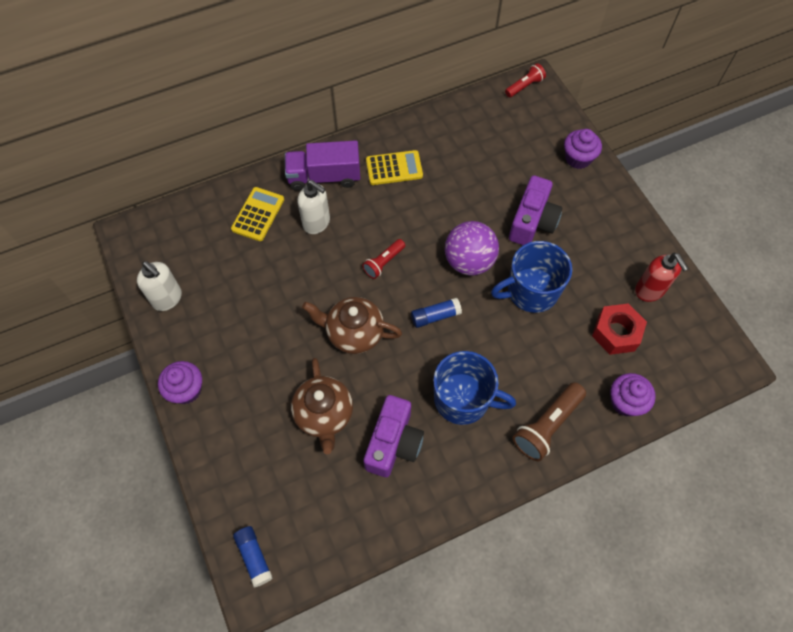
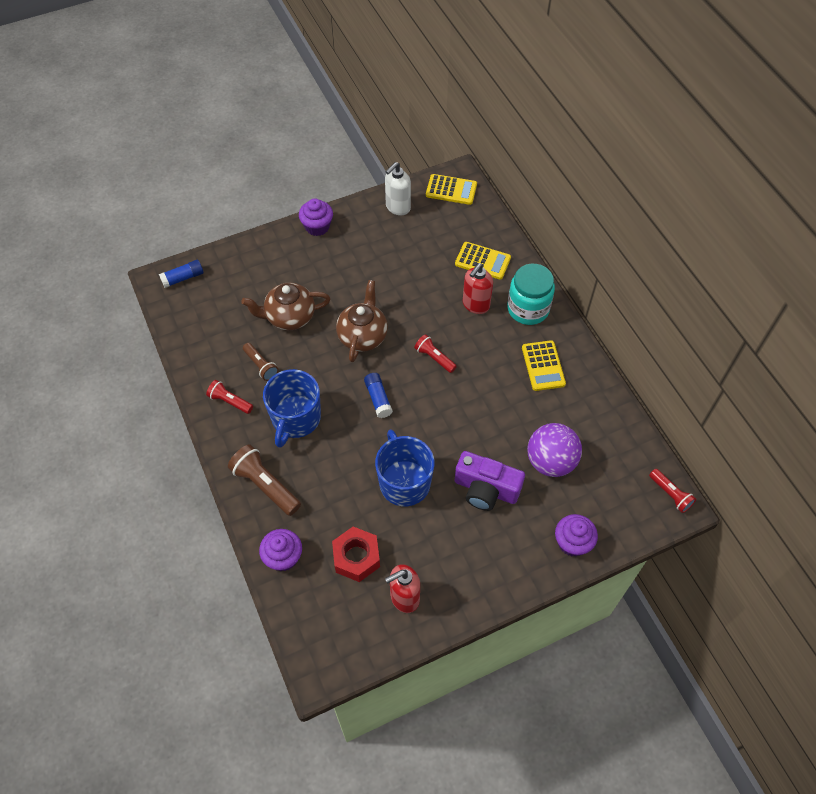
camera: 90 degrees right, 5 degrees down
(149, 242) = (451, 190): none -> yellow calculator
(317, 223) = (475, 305): white soap dispenser -> red soap dispenser
(324, 177) = (528, 309): purple truck -> turquoise jar
(393, 443) = (261, 366): purple camera -> brown flashlight
(443, 475) = (230, 401): none -> red flashlight
(469, 261) = (437, 428): purple ball -> purple ball (550, 461)

